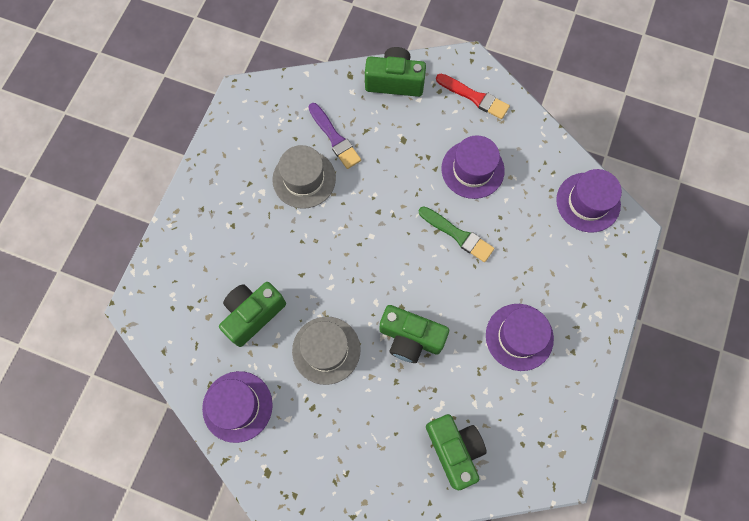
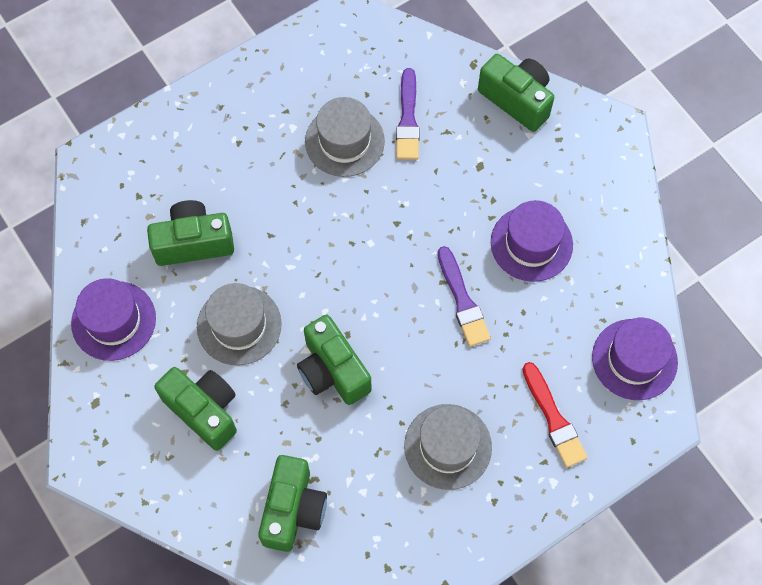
camera: 35 degrees right, 5 degrees down
(346, 425) = (204, 410): none -> green camera
(458, 235) = (462, 301): green brush -> purple brush
(474, 97) = (593, 169): red brush -> red brush (554, 419)
(519, 337) = (447, 446): purple hat -> grey hat

